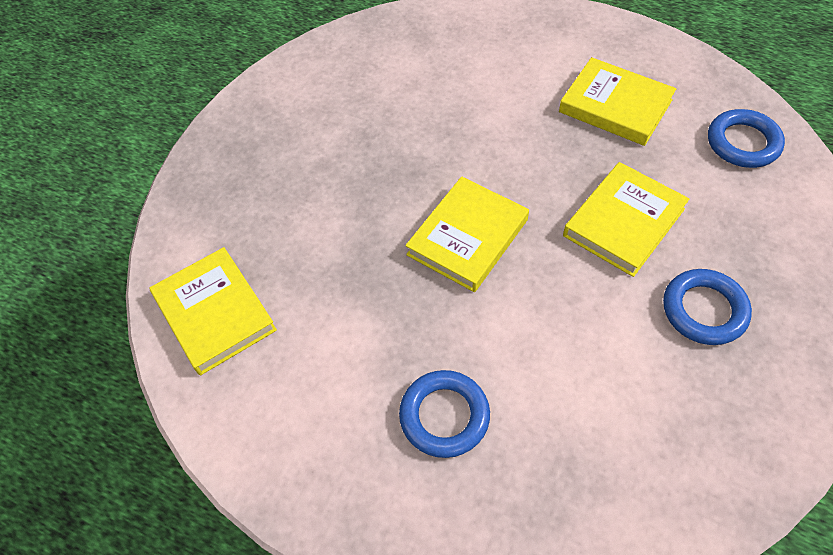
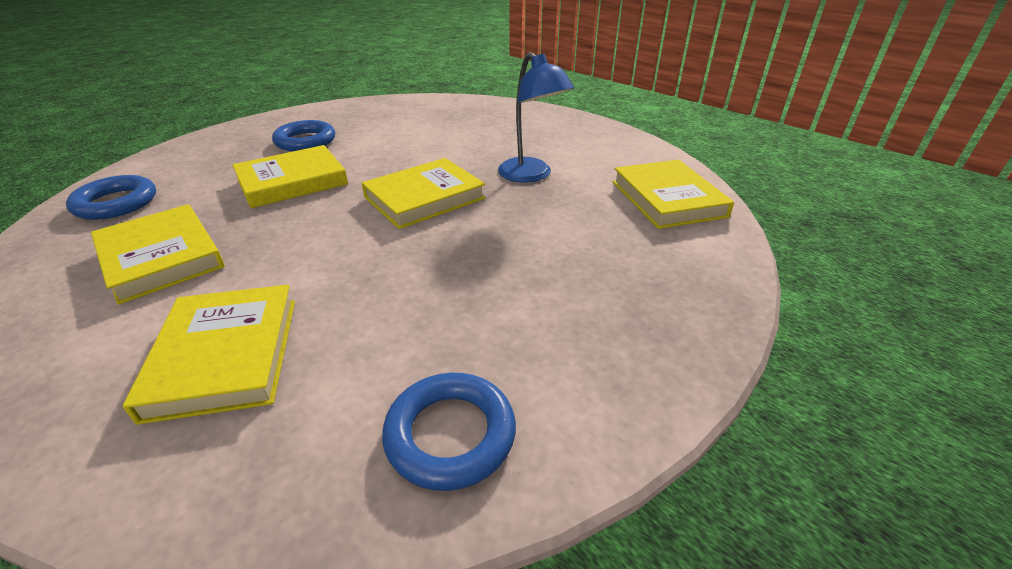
camera: 165 degrees left, 20 degrees down
(373, 316) = (531, 175): none -> blue lamp
(444, 416) = (506, 137): blue ring -> blue ring (450, 434)
(484, 63) = (226, 355): none -> yellow book

